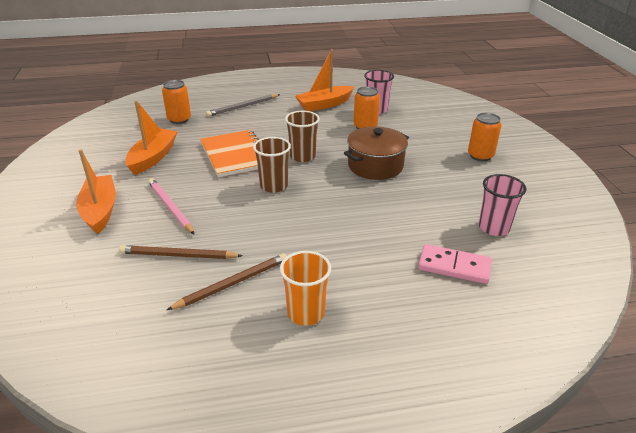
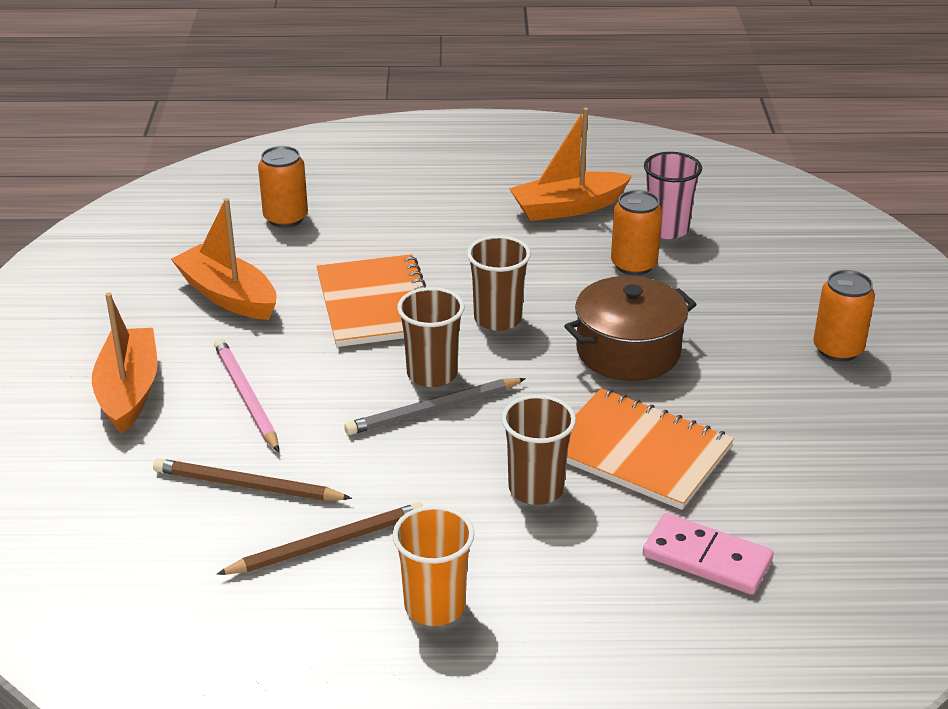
camera: 10 degrees right, 0 degrees up
(153, 158) = (228, 296): orange boat -> orange boat turned 75 degrees counterclockwise
(243, 107) = (409, 200): grey pencil -> grey pencil (433, 410)
(347, 239) = (536, 488): none -> brown cup
(397, 214) = (639, 452): none -> orange notebook
(493, 228) = (805, 496): pink cup -> none

